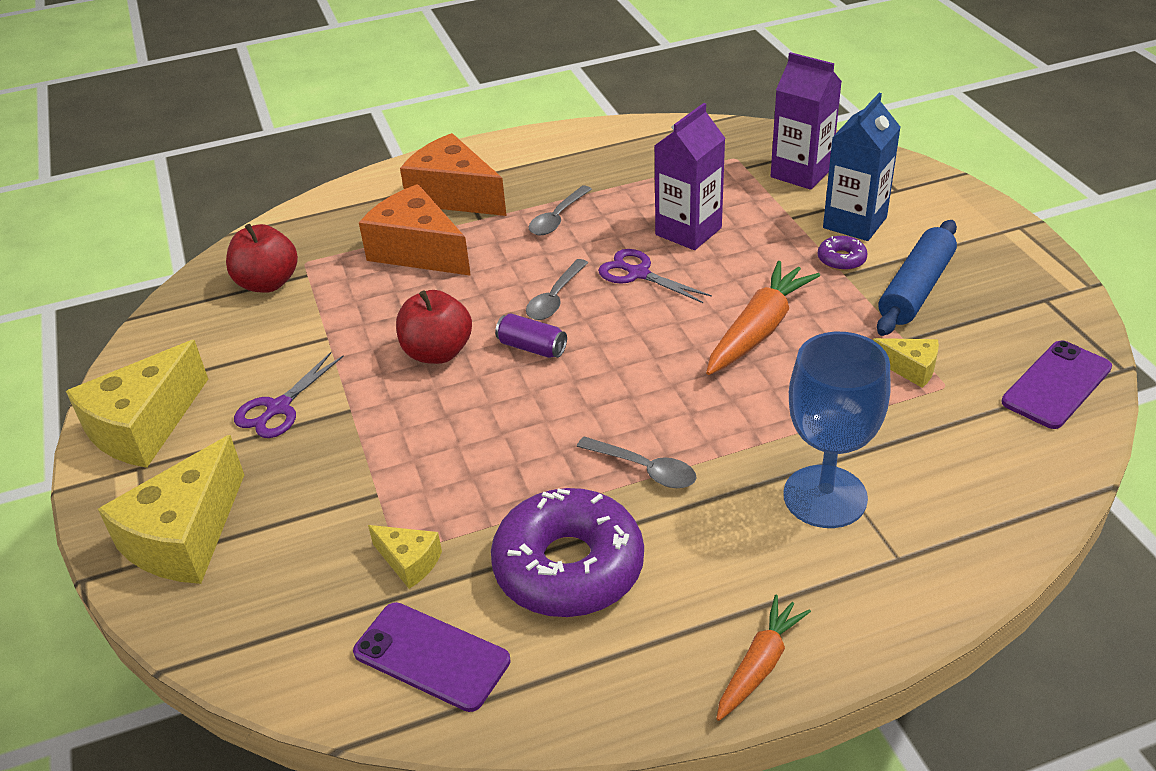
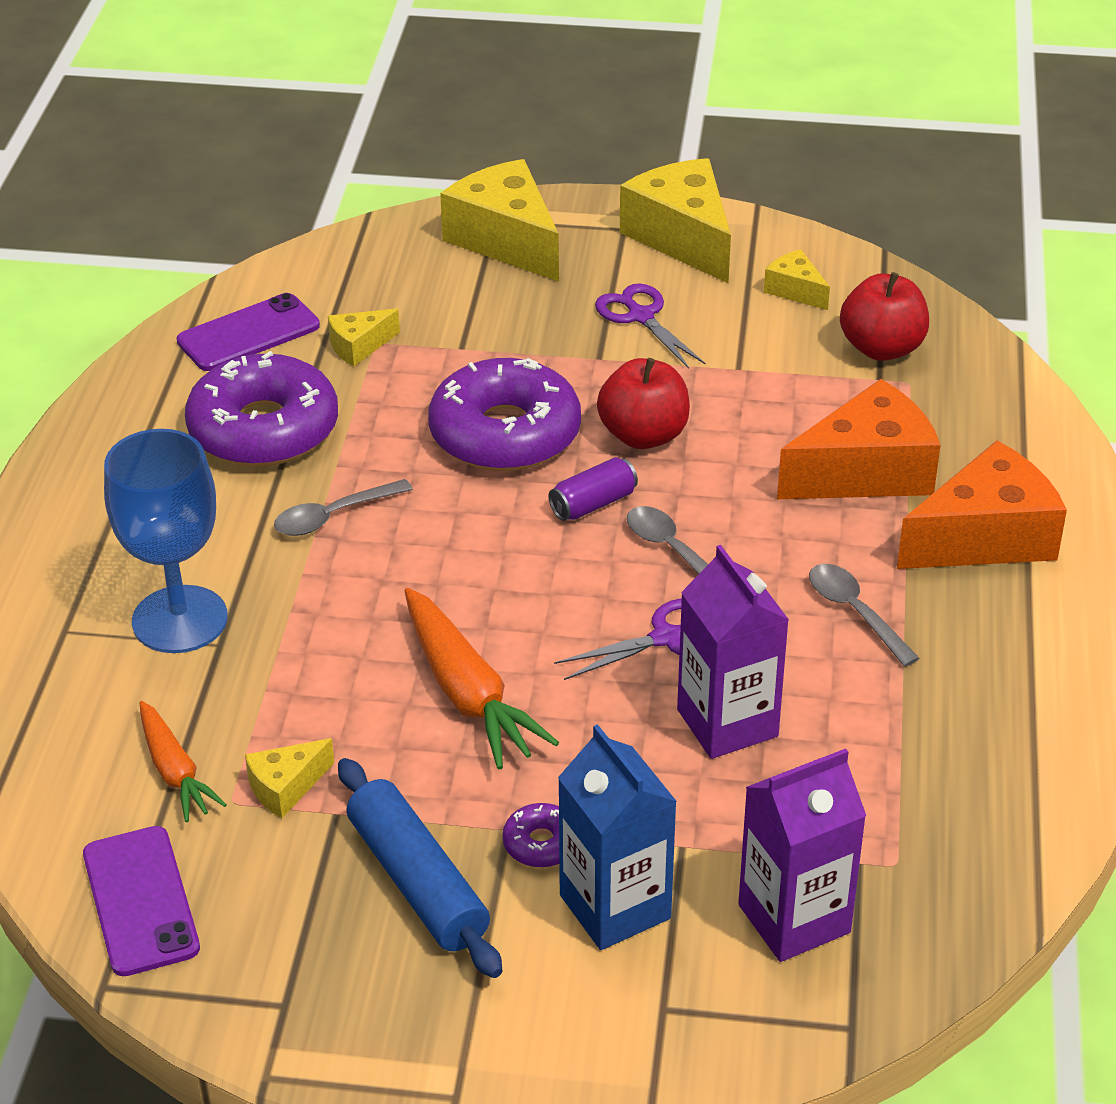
camera: 115 degrees right, 0 degrees up
(205, 343) = (795, 290): none -> yellow cheese
(480, 420) = (505, 434): none -> purple donut
(759, 665) = (58, 495): orange carrot -> orange carrot (175, 772)

